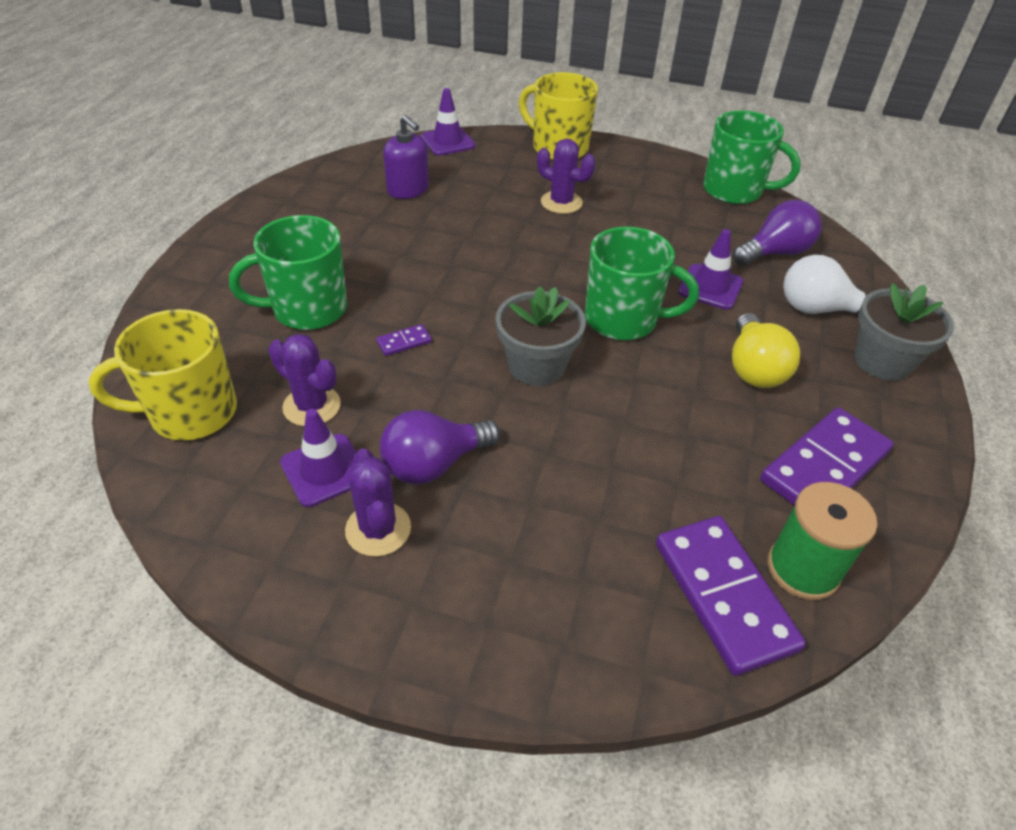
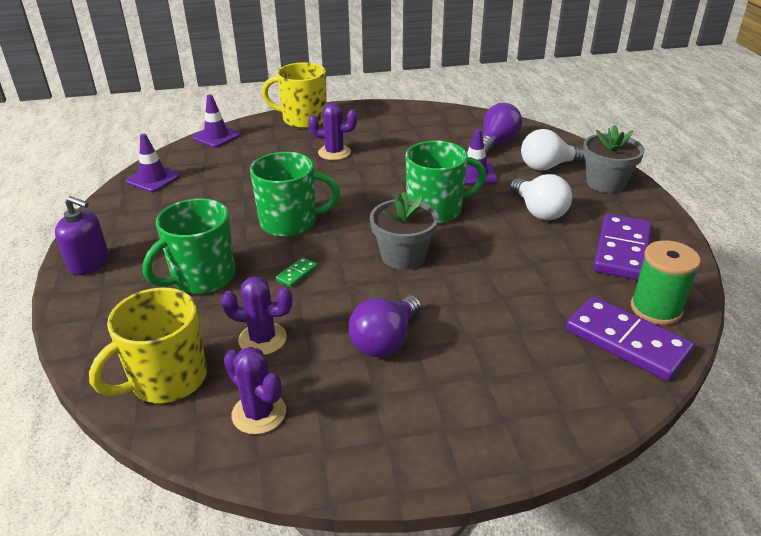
camera: 25 degrees left, 10 degrees down
(324, 470) = (309, 375): purple traffic cone -> purple traffic cone (153, 179)
(378, 529) = (381, 396): purple cactus -> purple cactus (259, 413)
(404, 342) = (297, 274): purple domino -> green domino
(408, 189) = (213, 176): purple soap dispenser -> purple soap dispenser (89, 263)
(734, 191) = (442, 114): green mug -> green mug (290, 223)
(753, 368) = (538, 211): yellow light bulb -> white light bulb

